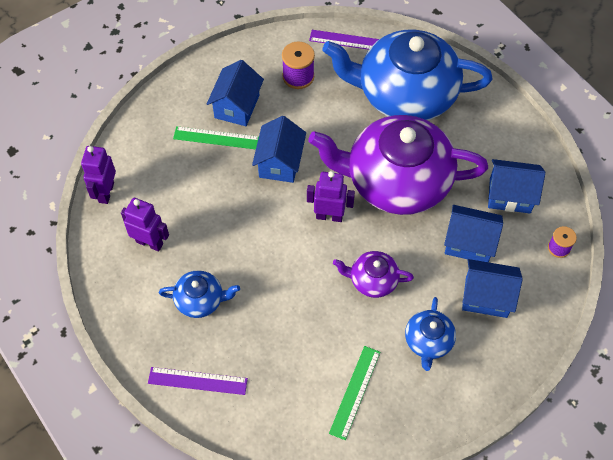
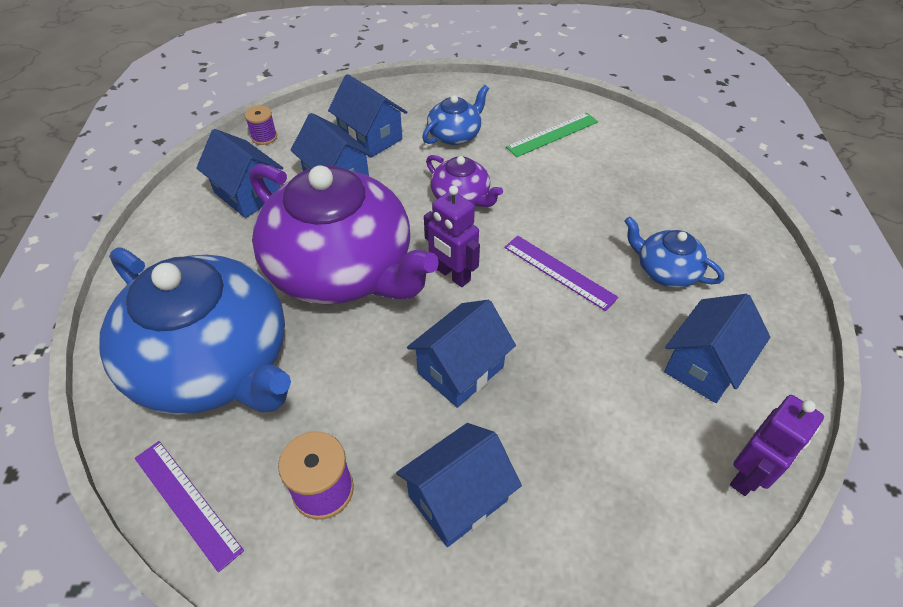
camera: 145 degrees left, 10 degrees down
(149, 242) = (704, 365): purple robot -> blue house
(197, 381) = (705, 206): purple ruler -> purple ruler (559, 272)
(216, 138) = (525, 462): green ruler -> none

